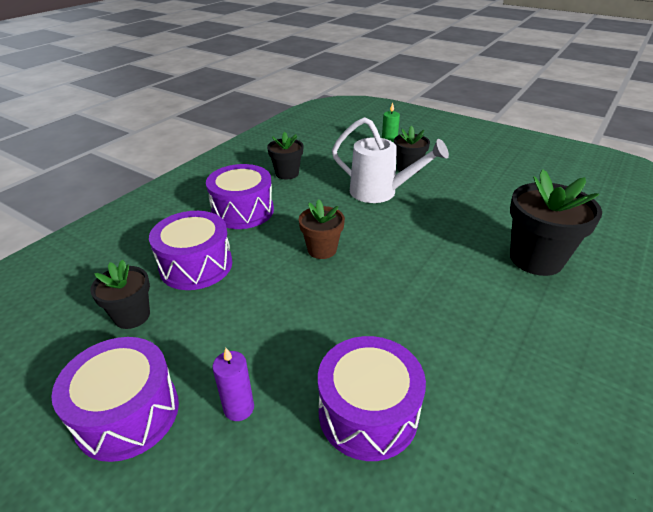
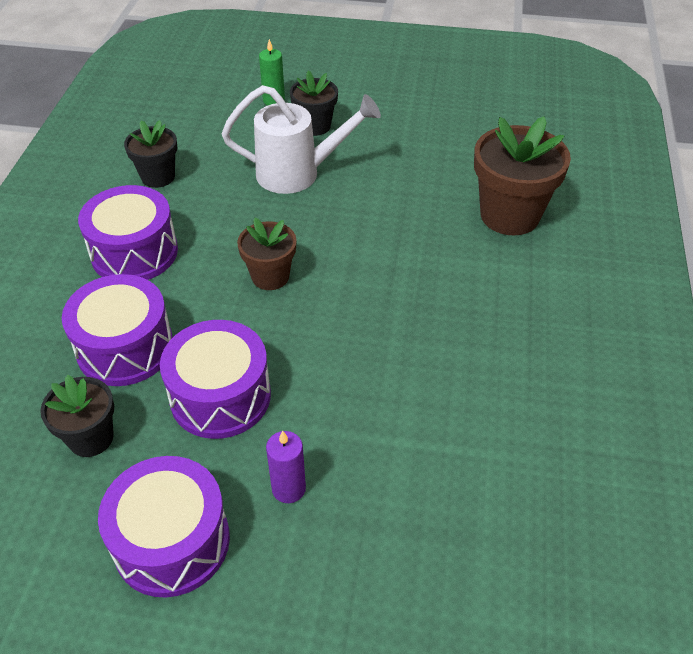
camera: 25 degrees left, 10 degrees up
(368, 413) = (419, 443): purple drum -> purple drum (220, 396)
(536, 259) = (509, 215): black flower pot -> brown flower pot

